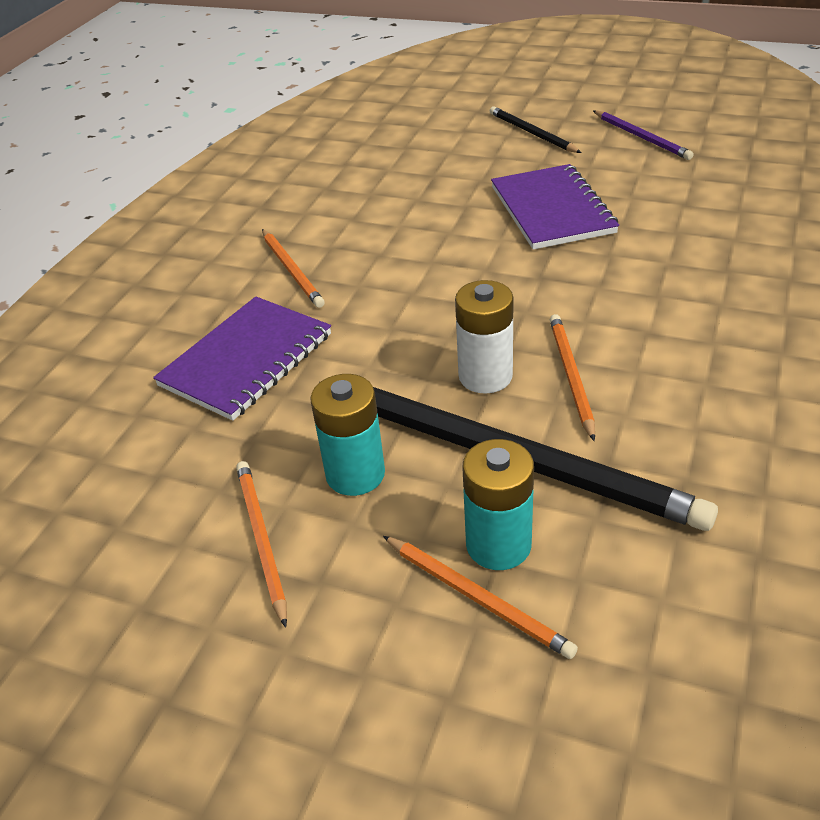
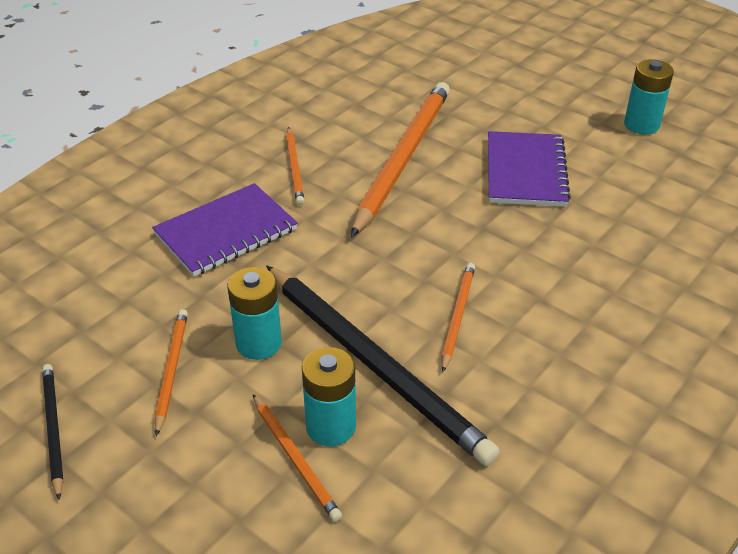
camera: 15 degrees right, 0 degrees up
(411, 229) = (403, 158): none -> orange pencil
(485, 376) = (393, 297): white battery -> none
(532, 133) = (550, 96): black pencil -> black pencil (53, 429)
(641, 137) = (641, 125): purple pencil -> turquoise battery

